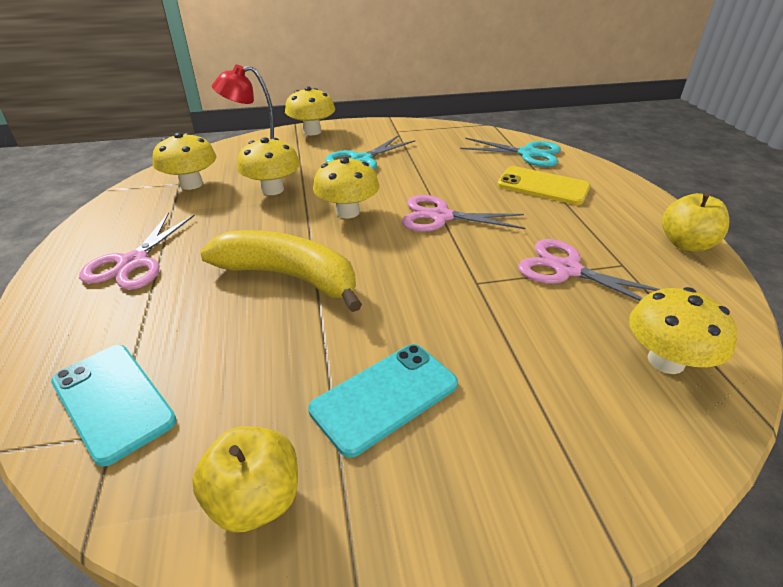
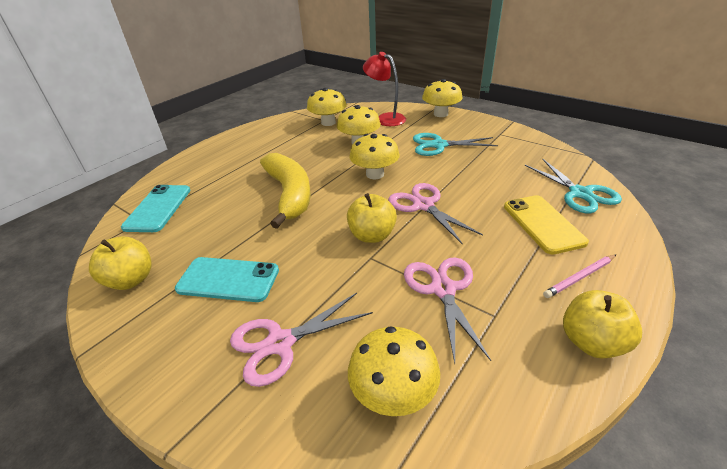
camera: 50 degrees right, 0 degrees up
(133, 262) = (248, 152): pink scissors -> pink scissors (280, 343)
(445, 264) = (372, 235): none -> yellow apple
(619, 209) = (580, 277): none -> pink pencil

